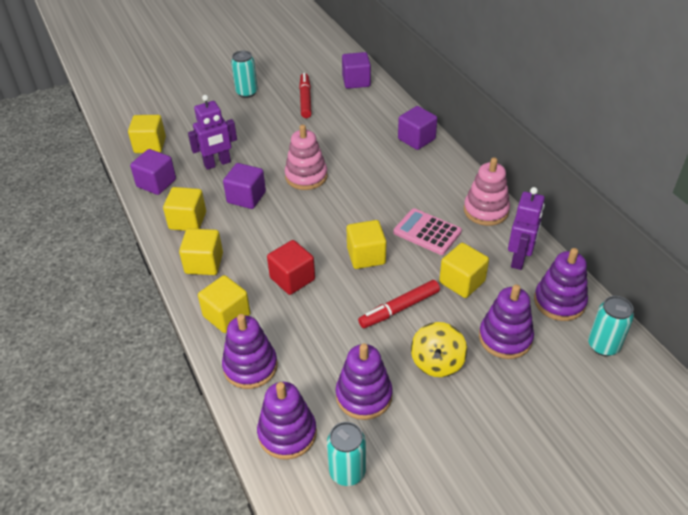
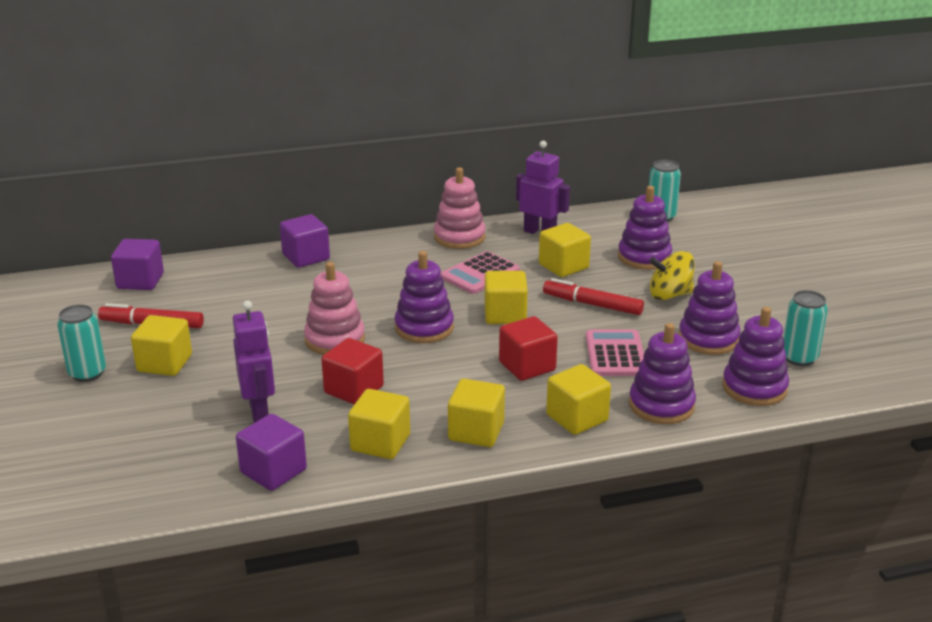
camera: 80 degrees left, 15 degrees down
(150, 145) = (163, 477): yellow cube -> yellow cube (164, 363)
(246, 197) = (354, 390): purple cube -> red cube
(322, 330) = (615, 354): none -> pink calculator
(400, 308) = (593, 305): red marker -> red marker turned 135 degrees clockwise
(437, 362) = (670, 295): yellow spinning top -> yellow spinning top turned 150 degrees clockwise
(559, 302) = (603, 225): purple stacking toy -> purple stacking toy (424, 328)

